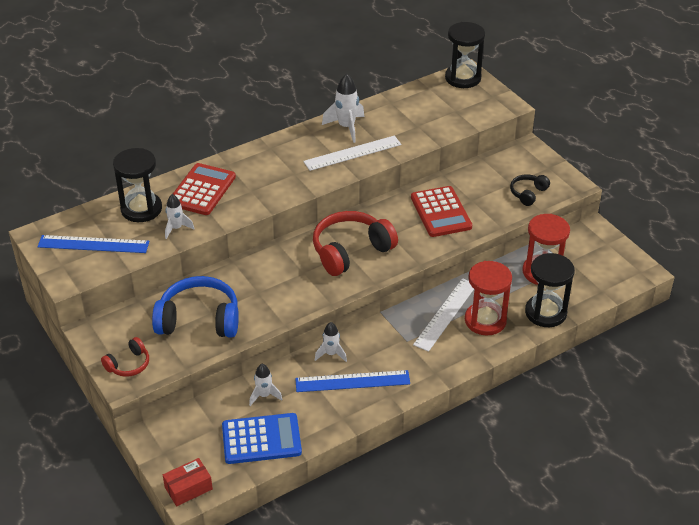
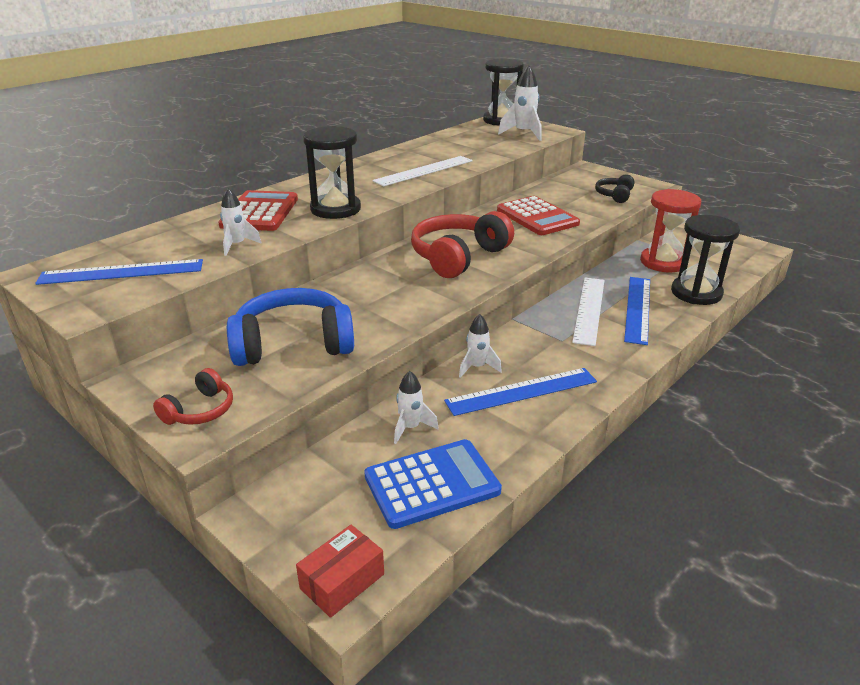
camera: 15 degrees left, 10 degrees down
(141, 209) = (184, 235): black hourglass -> black hourglass (335, 209)
(346, 127) = (406, 156): white rocket -> white rocket (523, 134)
(485, 320) = (637, 309): red hourglass -> blue ruler

